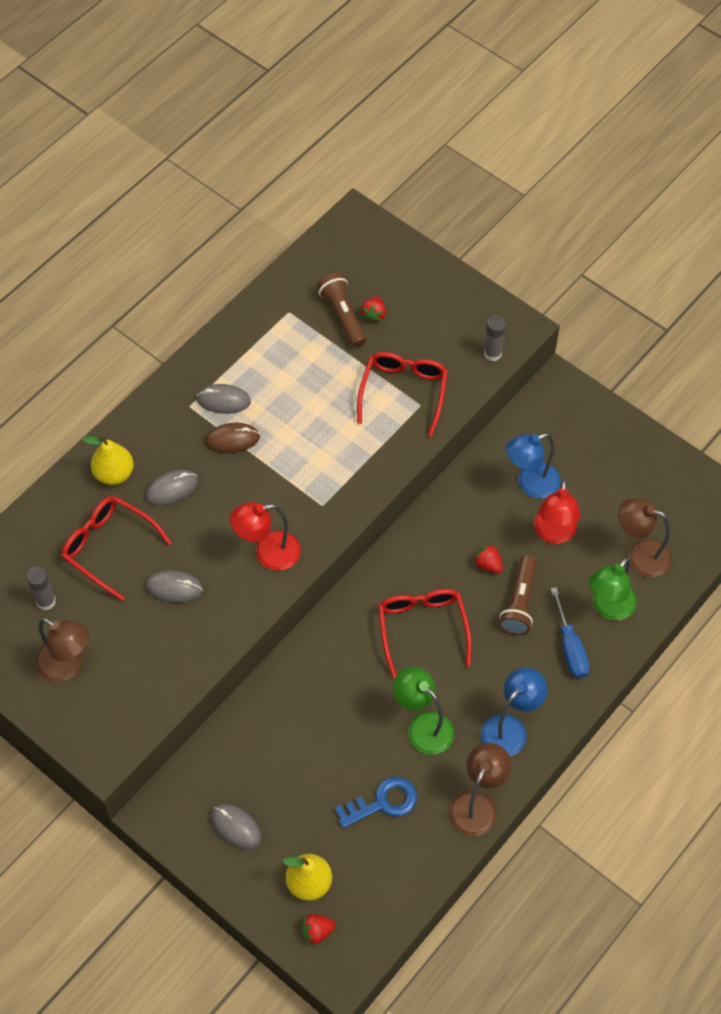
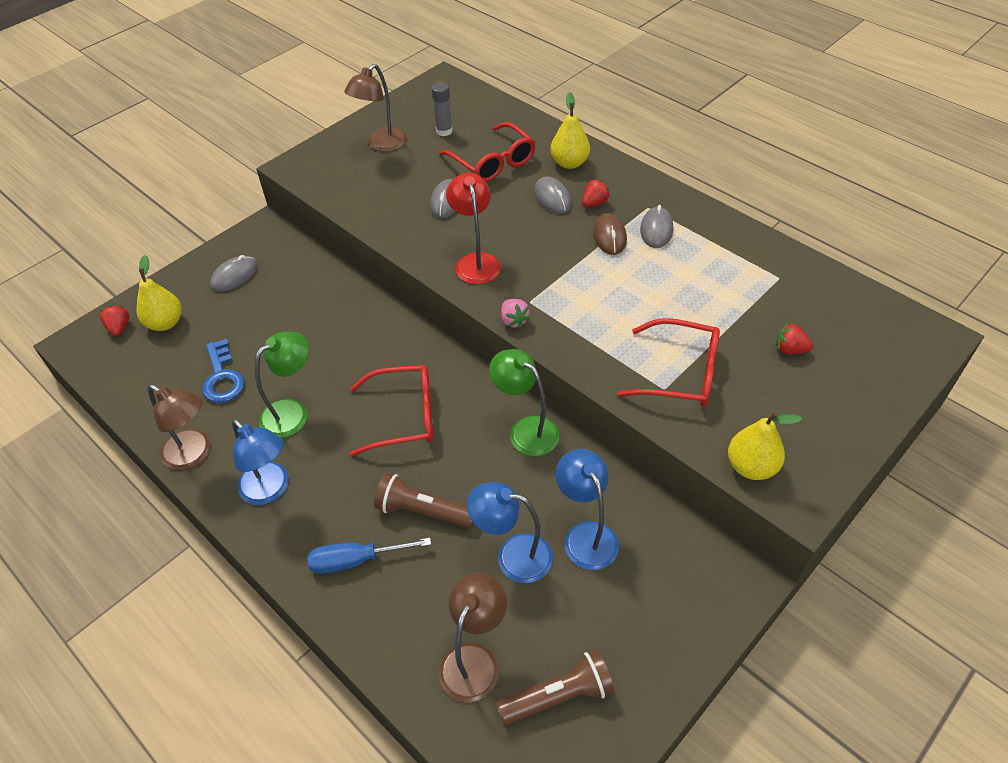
camera: 95 degrees right, 10 degrees down
(109, 547) = (493, 162): red glasses -> red glasses turned 105 degrees clockwise
(343, 316) = (782, 322): brown flashlight -> brown flashlight (559, 696)
(347, 517) = (514, 320): none -> pink strawberry
(488, 565) = (475, 482): red strawberry -> red strawberry (594, 203)
(492, 354) = (751, 466): grey glue stick -> yellow pear
(554, 534) = (513, 556): red lamp -> blue lamp
(608, 608) = (402, 610): green lamp -> green lamp (526, 430)

